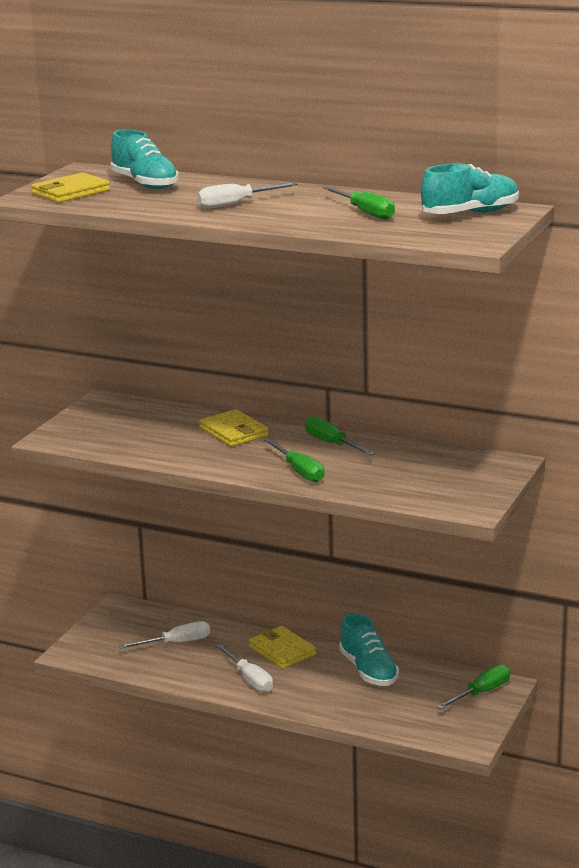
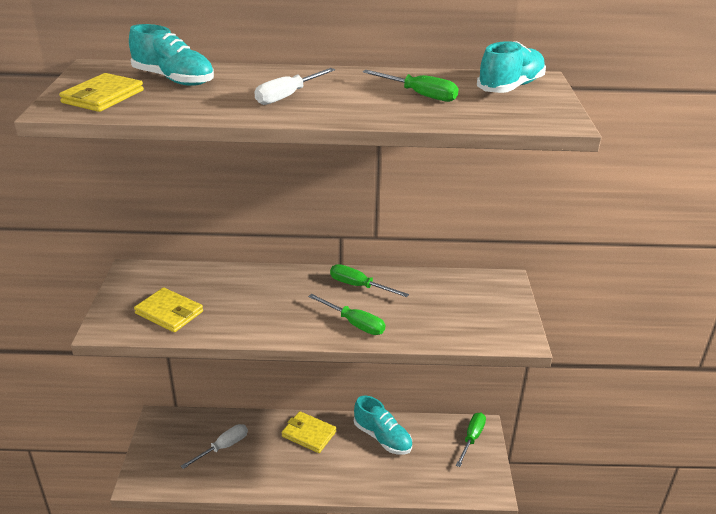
camera: 25 degrees left, 10 degrees up
(233, 432) = (269, 288): yellow wallet -> yellow wallet (169, 312)
(249, 679) = (299, 471): white screwdriver -> none

